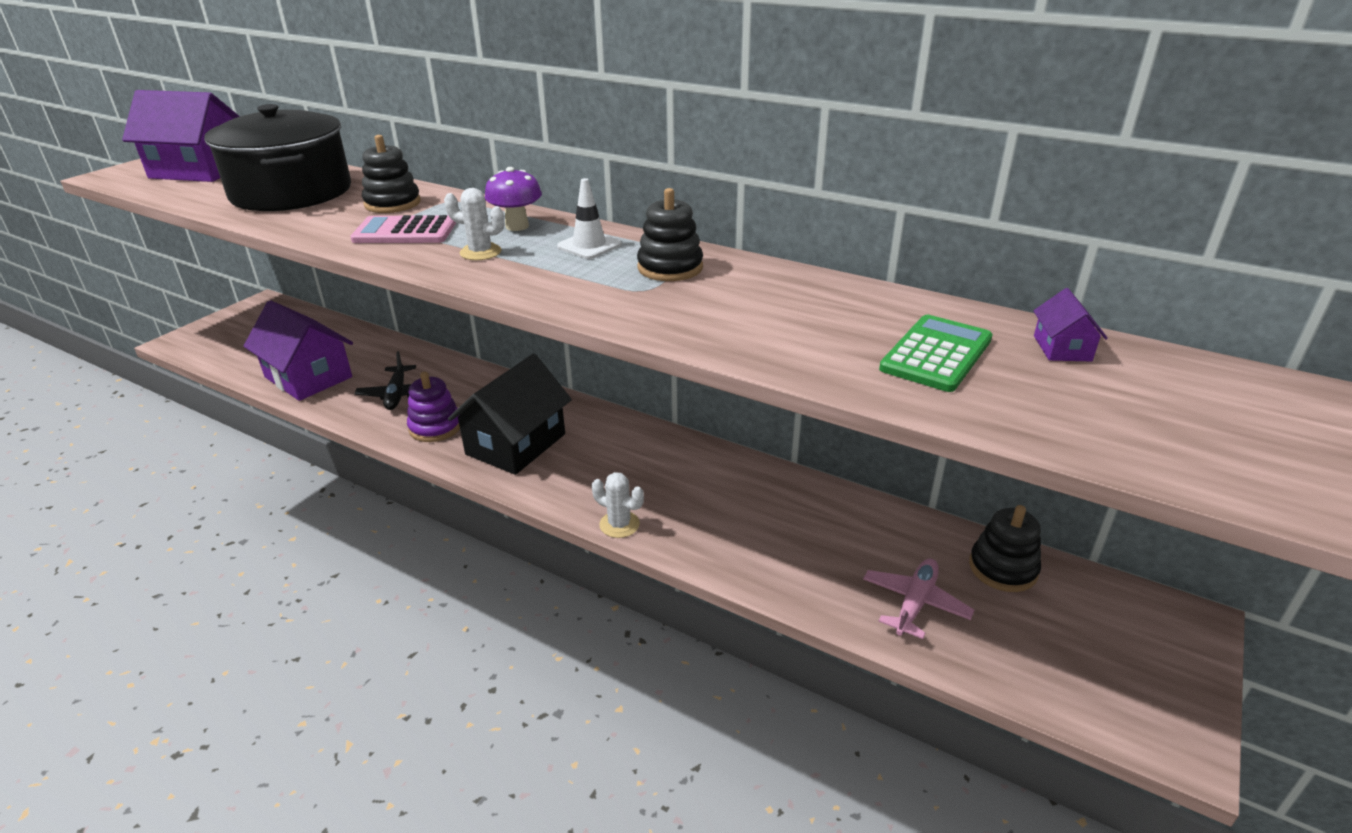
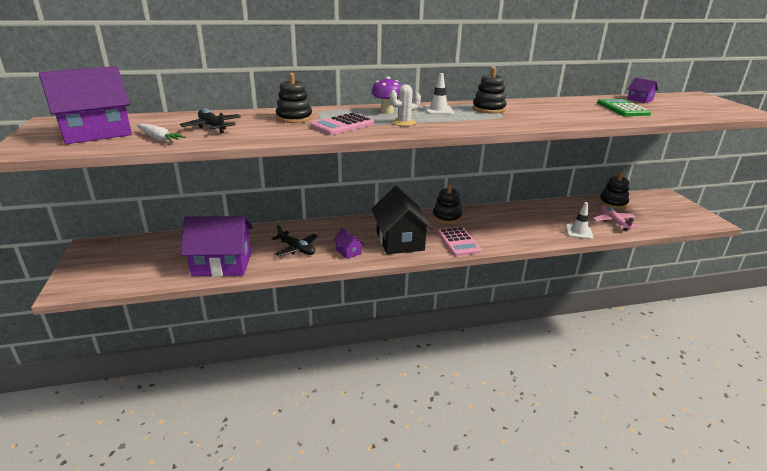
camera: 45 degrees left, 5 degrees down
(216, 194) = (159, 138): none -> white carrot
(291, 192) = (212, 127): black pot -> black plane
(435, 427) = (348, 251): purple stacking toy -> purple house
(581, 487) = (458, 242): none -> pink calculator
(619, 524) = (497, 246): white cactus -> none
(644, 441) = (446, 217): none -> black stacking toy
(800, 581) = (579, 232): none -> white traffic cone

